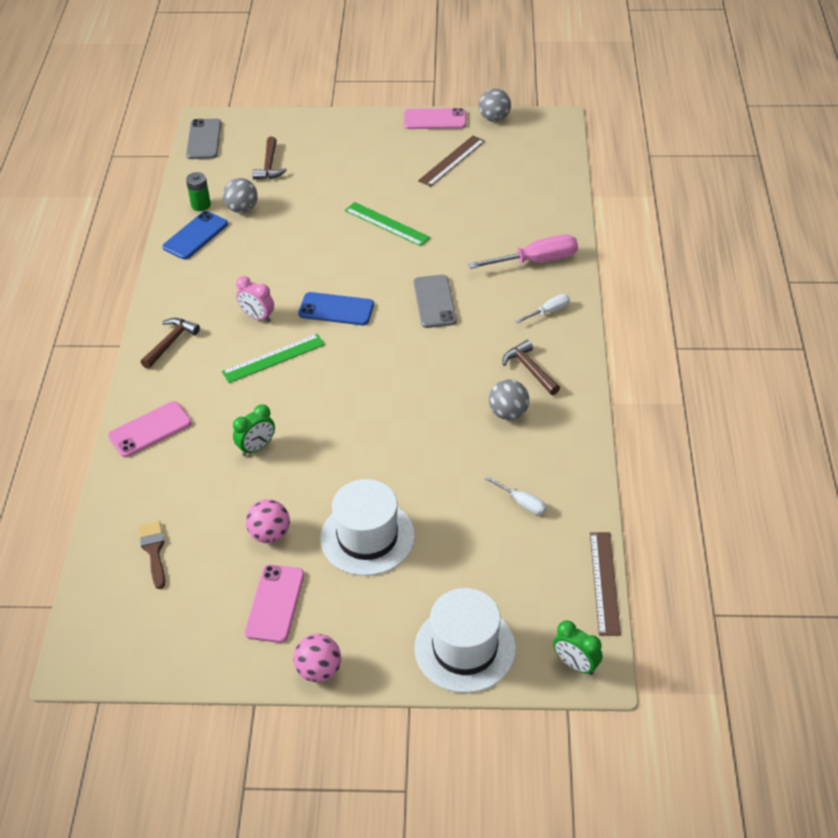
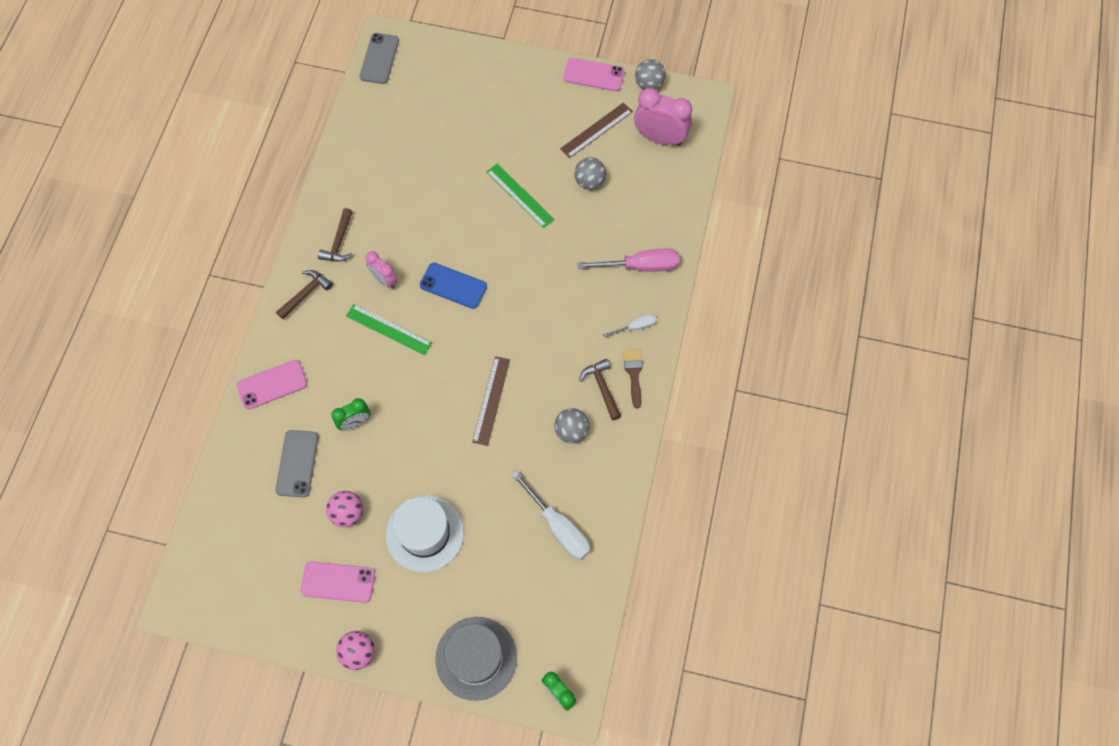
camera: 10 degrees right, 20 degrees up
(154, 550) = (253, 509): brown brush -> brown brush (633, 373)
(195, 236) = (350, 175): blue phone -> none
(201, 205) = (361, 139): green battery -> none
(242, 209) = (396, 151): grey ball -> grey ball (589, 182)
(269, 165) = (431, 103): brown hammer -> brown hammer (339, 242)
(273, 358) = (388, 329): green ruler -> green ruler turned 45 degrees clockwise
(275, 603) = (338, 582): pink phone -> pink phone turned 75 degrees clockwise
(434, 301) = (540, 295): grey phone -> grey phone (297, 463)
(465, 648) = (476, 658): white hat -> grey hat
(520, 157) = (660, 138): none -> pink clock
(522, 503) = (558, 527): white screwdriver -> white screwdriver, size x1.86
(604, 582) = (603, 621): brown ruler -> brown ruler (491, 400)

